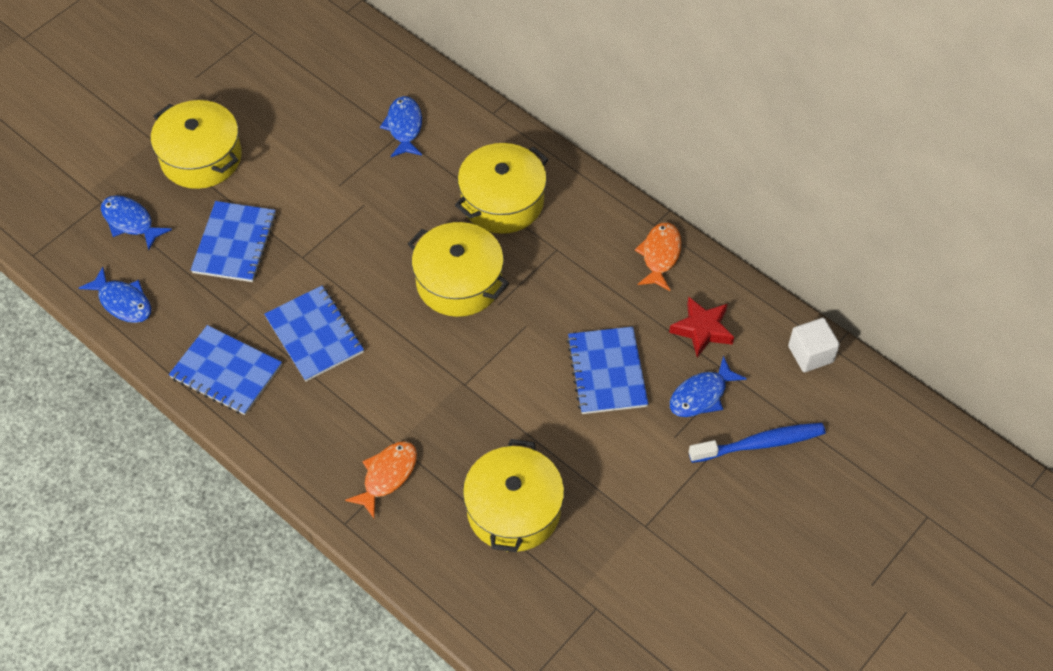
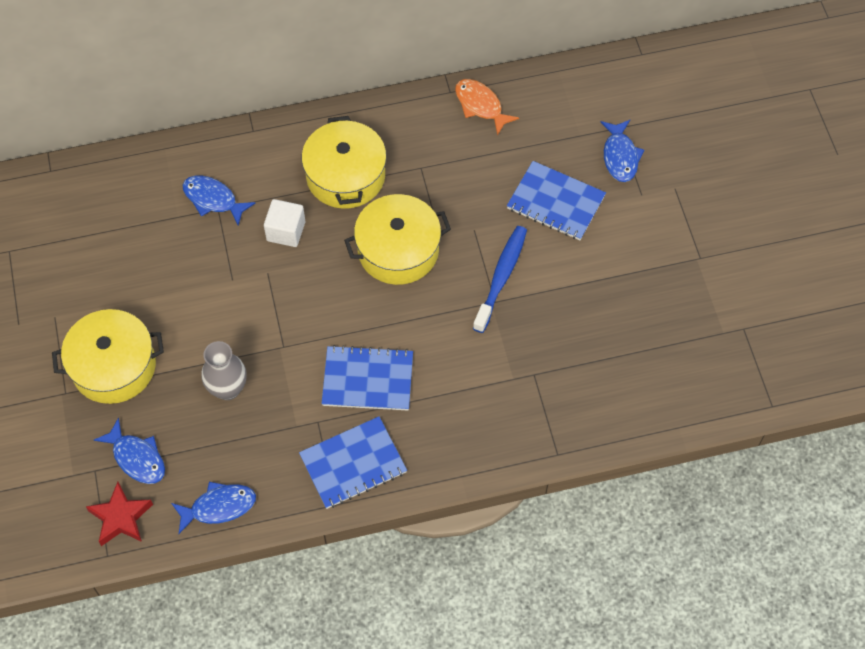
camera: 55 degrees left, 5 degrees up
(130, 222) = (137, 458): blue fish -> blue fish turned 120 degrees counterclockwise
(234, 243) = (228, 389): blue notebook -> grey vase
(387, 475) = (537, 401): orange fish -> none
(514, 510) = (628, 333): yellow pot -> none
(702, 329) = (566, 121): red star -> red star (121, 517)
(760, 443) = (685, 146): blue toothbrush -> blue toothbrush (501, 277)
(810, 354) = (636, 70): white cube -> white cube (286, 231)

